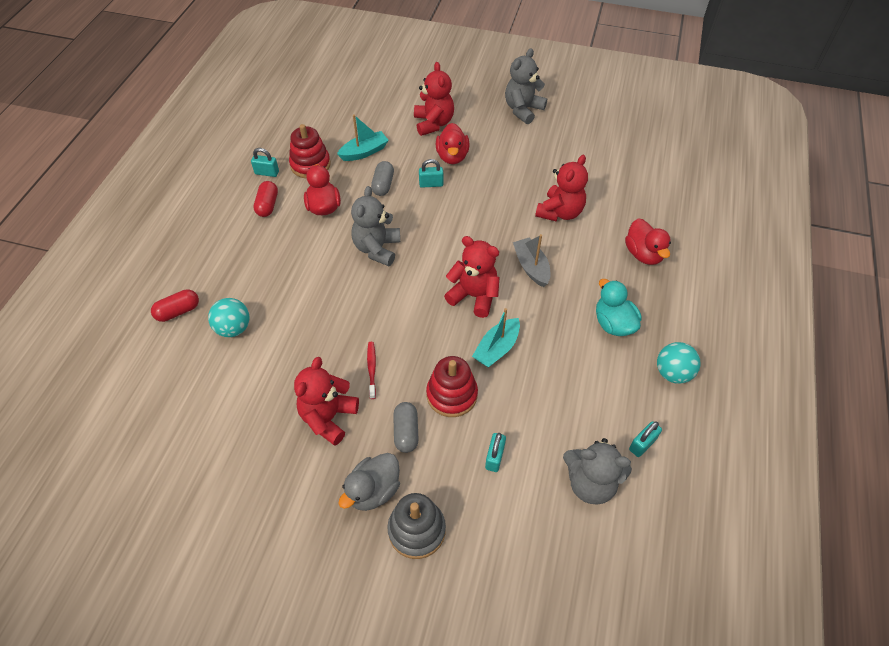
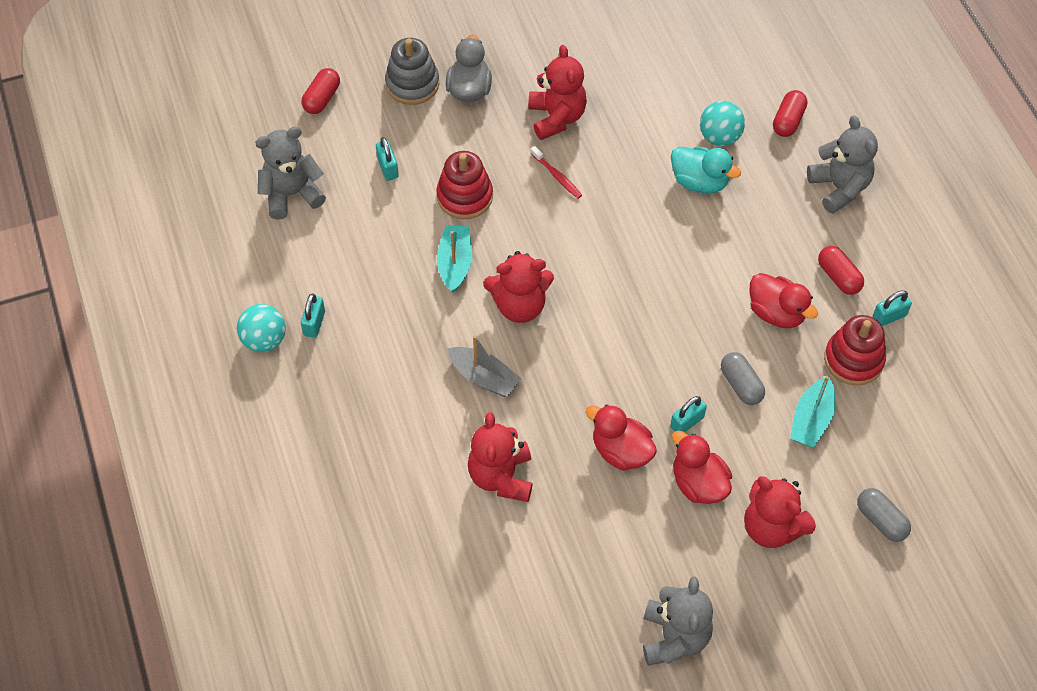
camera: 145 degrees right, 5 degrees up
(377, 249) = (668, 298): grey teddy bear -> grey teddy bear (839, 187)
(406, 432) = (480, 144): grey capsule -> grey capsule (881, 520)
(508, 570) = (322, 98): none -> red capsule
(613, 324) = (353, 360): turquoise duck -> turquoise duck (699, 181)
(642, 444) = (262, 252): turquoise padlock -> turquoise padlock (314, 323)
(643, 254) = (366, 474): red duck -> red duck (621, 451)

